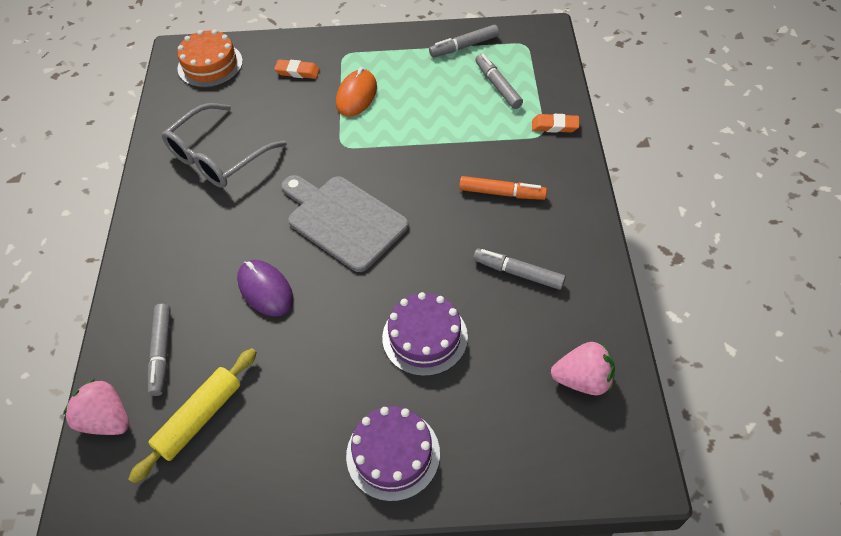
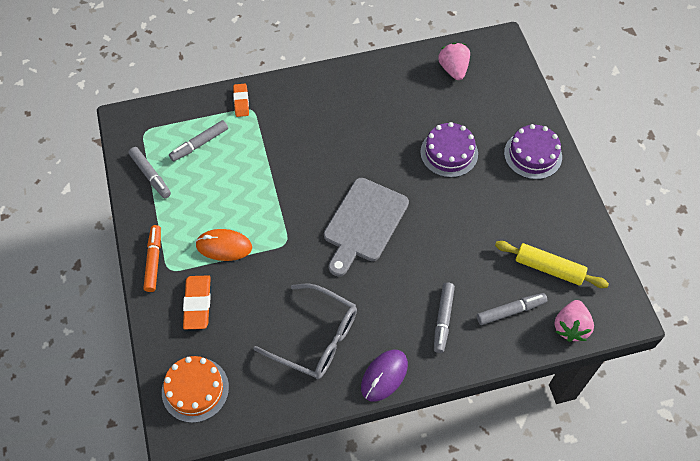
camera: 105 degrees left, 5 degrees up
(265, 290) = (439, 259): purple mouse -> purple mouse (384, 376)
(297, 72) = (197, 304): orange eraser -> orange eraser, size x1.51
(502, 193) = (316, 127): orange marker -> orange marker (154, 261)
(518, 273) = (384, 109): grey marker -> grey marker (443, 319)

